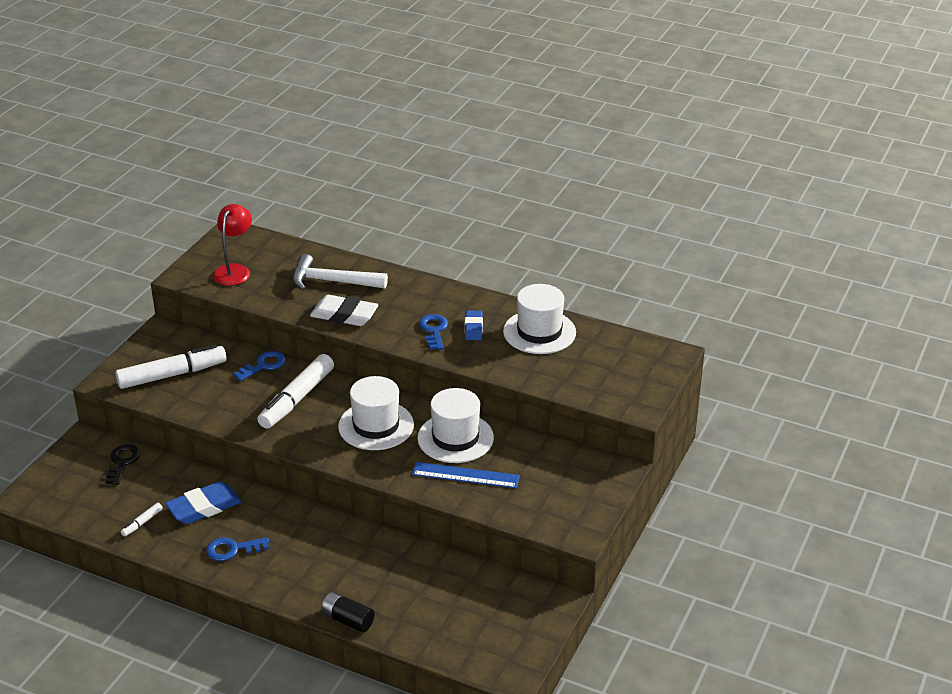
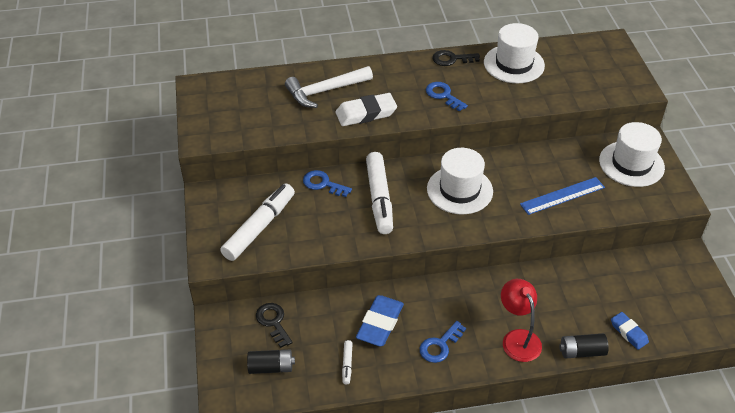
camera: 35 degrees left, 10 degrees up
(83, 494) = (271, 367): none -> black battery
(234, 270) = (238, 115): red lamp -> red lamp (518, 338)
(264, 365) = (323, 184): blue key -> blue key turned 75 degrees counterclockwise
(455, 438) = (523, 171): white hat -> white hat (631, 164)
(473, 328) = (468, 81): blue eraser -> blue eraser (628, 332)
(484, 303) = (451, 59): none -> black key

